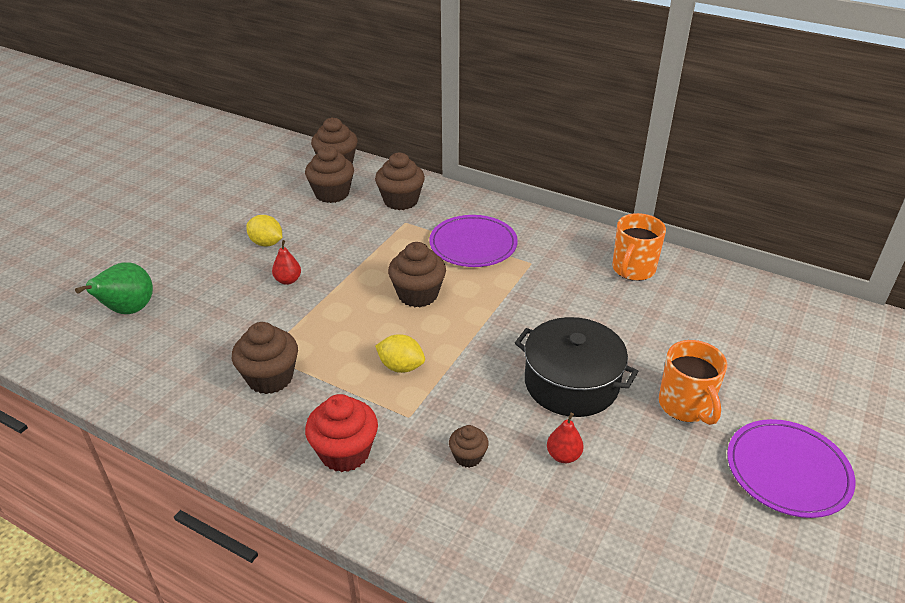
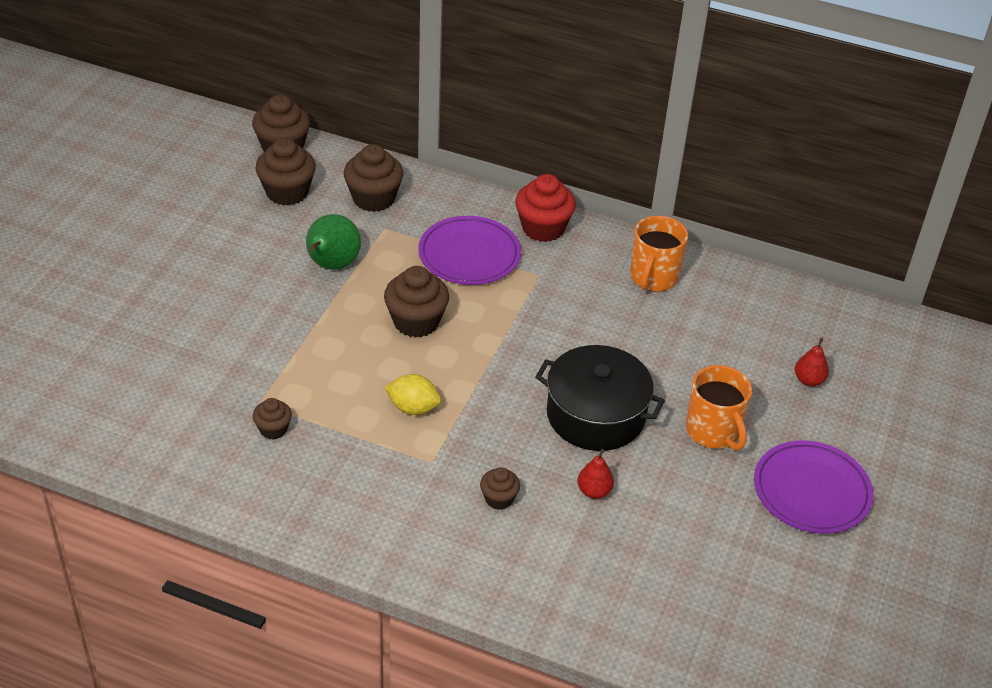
camera: 10 degrees left, 5 degrees up
(128, 310) = (87, 360): green pear -> green pear (332, 265)
(266, 243) = (224, 265): yellow lemon -> none
(270, 378) = (273, 429): brown cupcake -> brown cupcake, size x0.55
(288, 280) = (263, 312): red pear -> red pear (808, 380)
(345, 452) = (372, 503): red cupcake -> red cupcake (543, 228)

